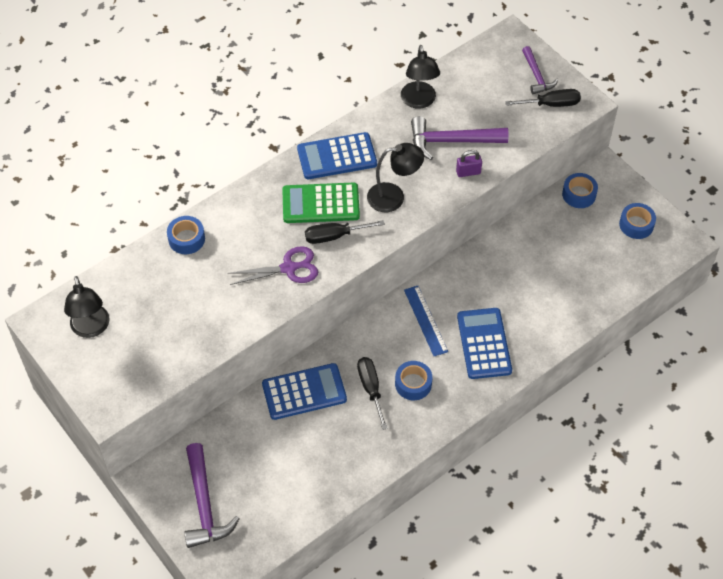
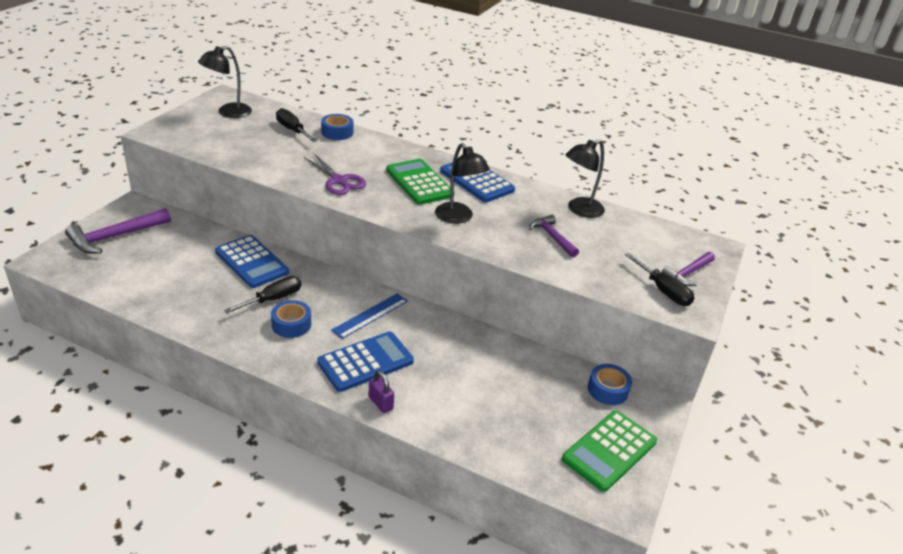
camera: 60 degrees right, 20 degrees down
(334, 236) = (389, 196): black screwdriver -> black screwdriver (292, 130)
(451, 141) = (552, 237): purple hammer -> purple hammer, size x0.62
(468, 172) = (525, 254): purple padlock -> purple padlock (380, 403)
(636, 225) = (609, 450): blue tape -> green calculator

